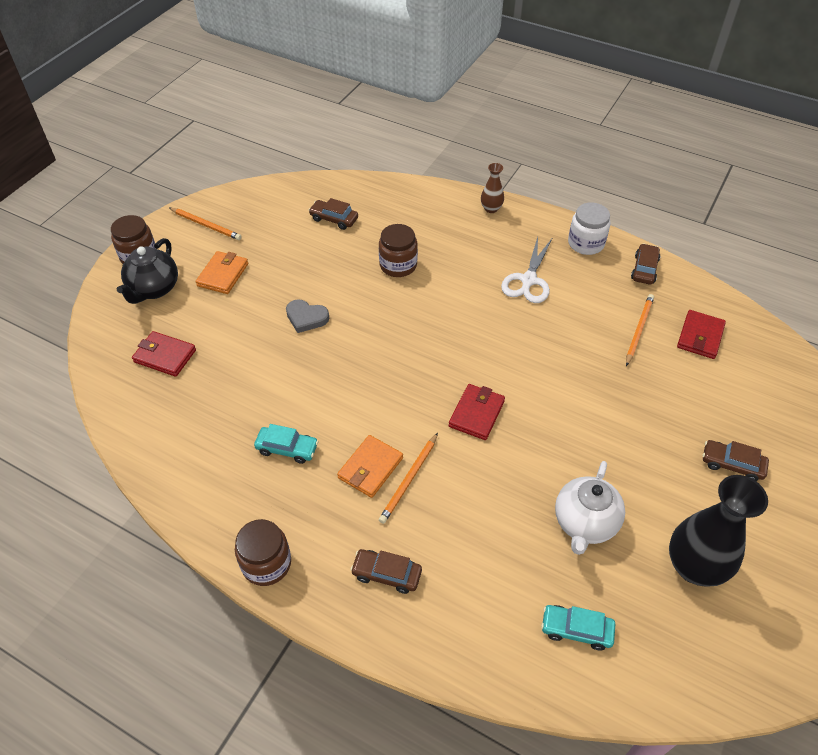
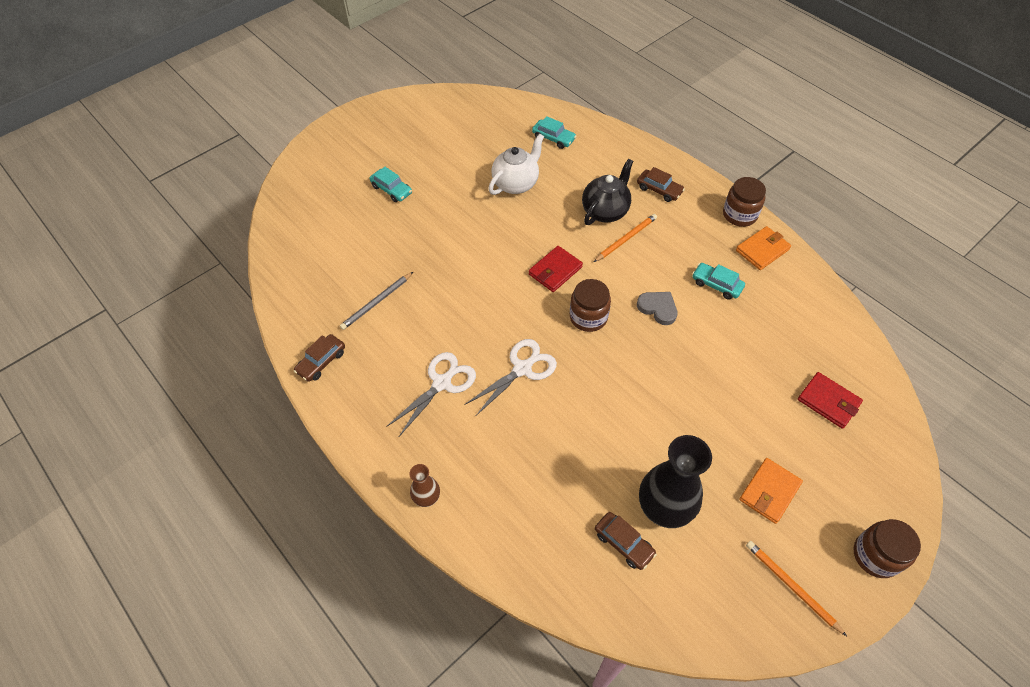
camera: 160 degrees left, 5 degrees up
(154, 289) = (850, 494): black teapot -> black teapot (605, 211)
(306, 318) = (681, 405): grey heart -> grey heart (658, 308)
(370, 468) = (653, 254): orange wallet -> orange wallet (762, 250)
(398, 265) = (568, 444): brown jar -> brown jar (588, 317)
(464, 309) = (522, 369): none -> white scissors
(586, 243) = (355, 411): white jar -> none
(638, 330) = (377, 302): orange pencil -> grey pencil
(694, 566) = (463, 147): black vase -> black vase (664, 508)
(700, 336) = (331, 282): red wallet -> none
(732, 464) = (391, 190): brown car -> turquoise car

